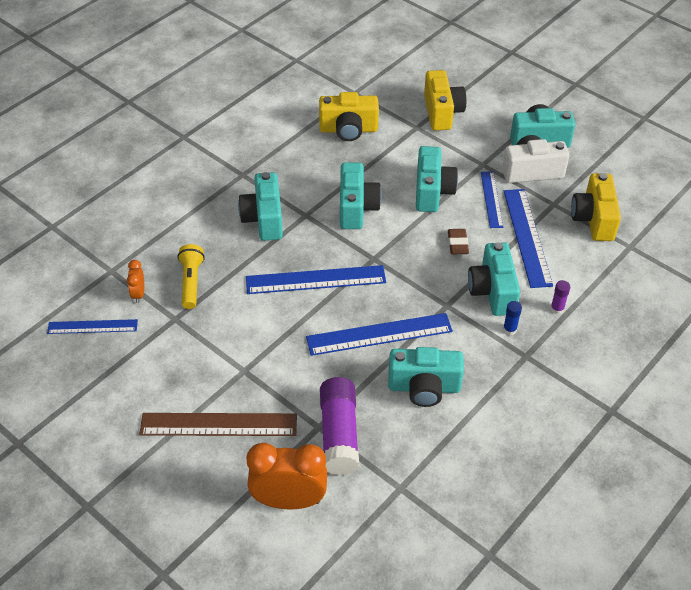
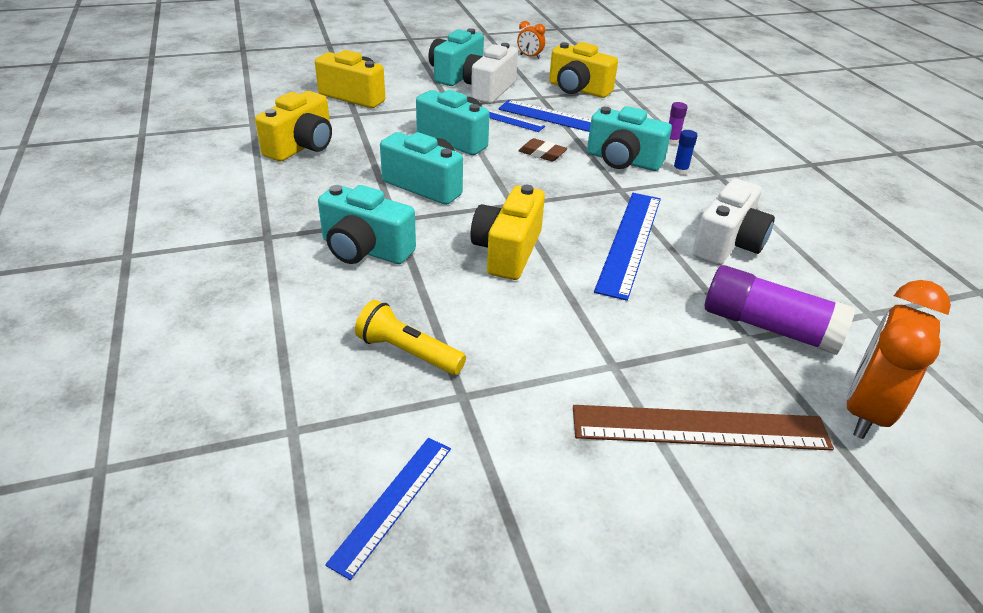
camera: 60 degrees left, 10 degrees down
(138, 294) = (376, 417): orange clock -> orange clock (530, 57)
(218, 424) = (700, 428): brown ruler -> brown ruler turned 60 degrees clockwise
(315, 280) = (507, 251): blue ruler -> yellow camera
(424, 387) = (727, 244): turquoise camera -> white camera

